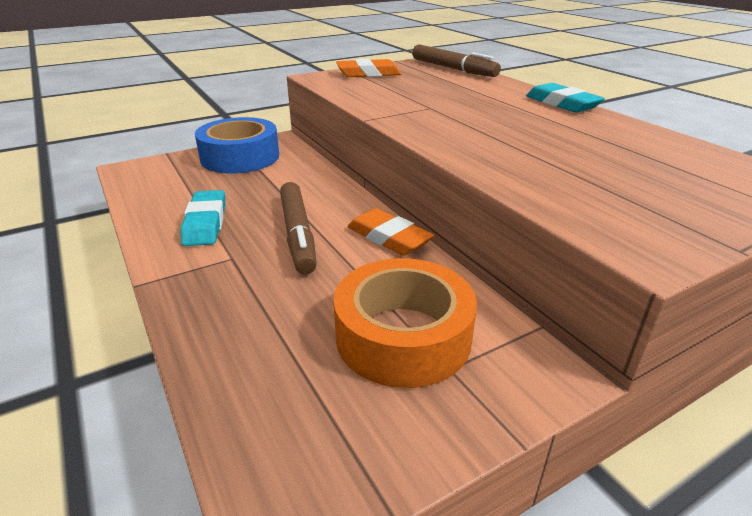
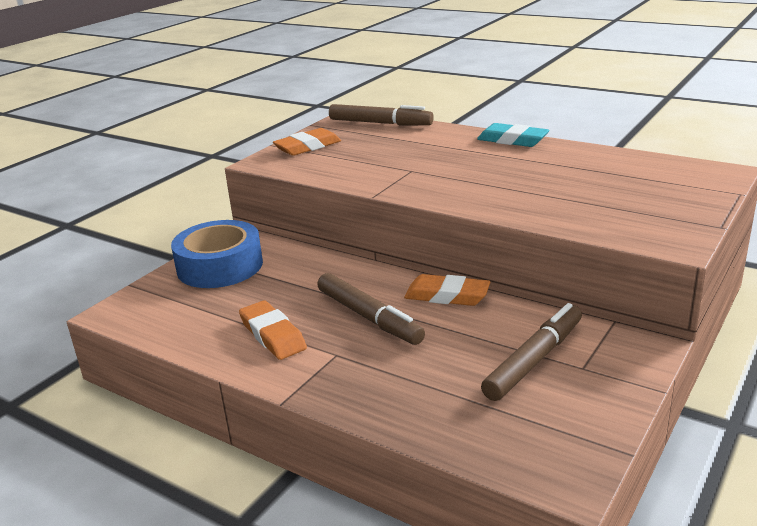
camera: 25 degrees left, 5 degrees down
(205, 223) = (272, 335): turquoise eraser -> orange eraser
(403, 336) = (534, 360): orange tape -> brown marker

